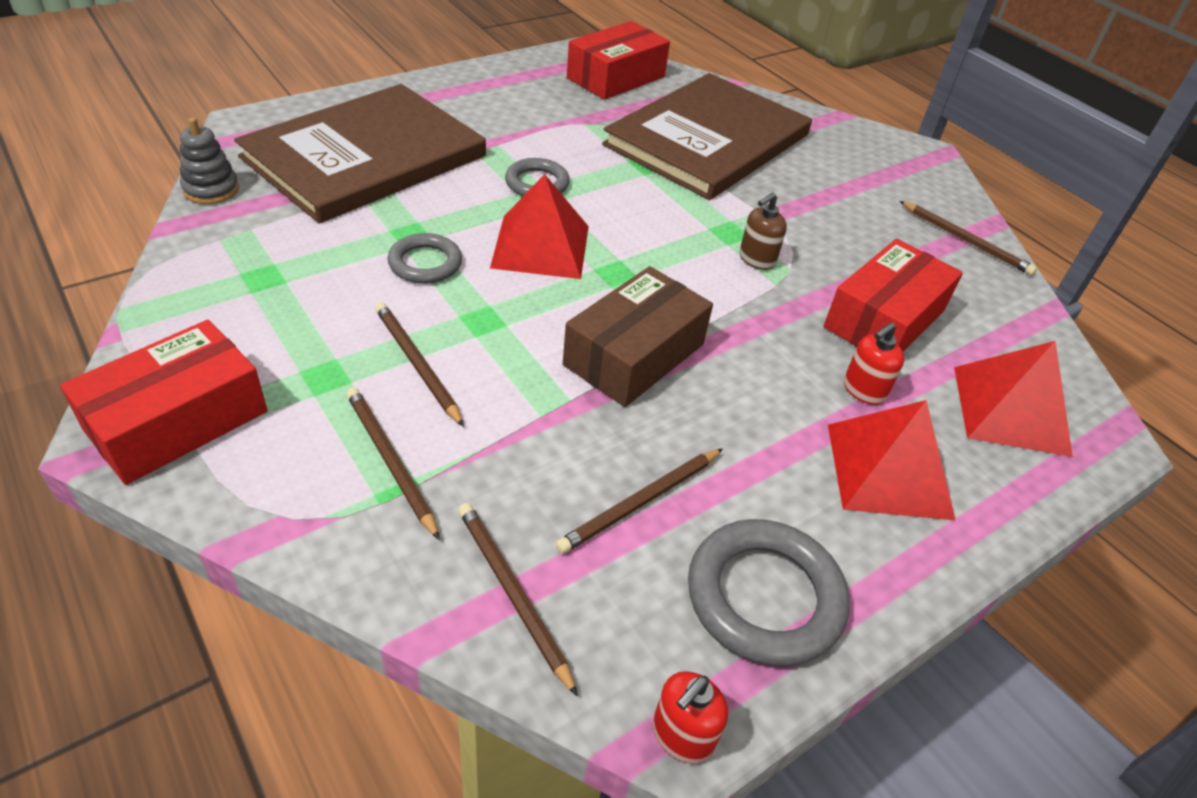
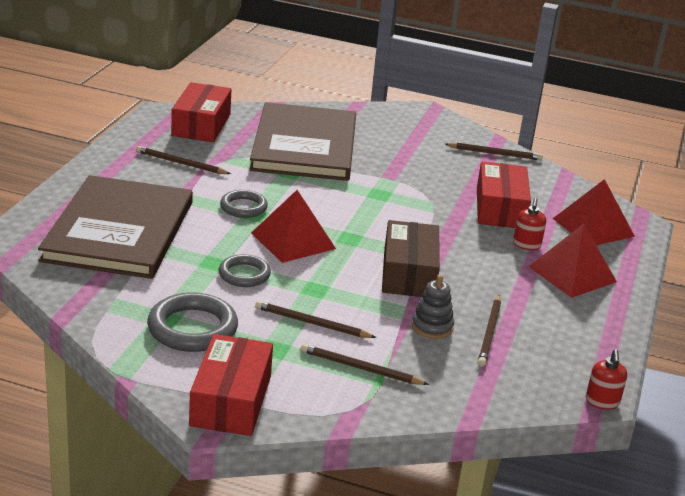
camera: 35 degrees left, 15 degrees down
(211, 189) = (54, 287): grey stacking toy -> grey stacking toy (432, 327)
(513, 594) = (483, 390): brown pencil -> brown pencil (181, 163)
(756, 259) = (409, 203): brown soap dispenser -> none
(764, 597) = (578, 343): grey ring -> grey ring (192, 328)

